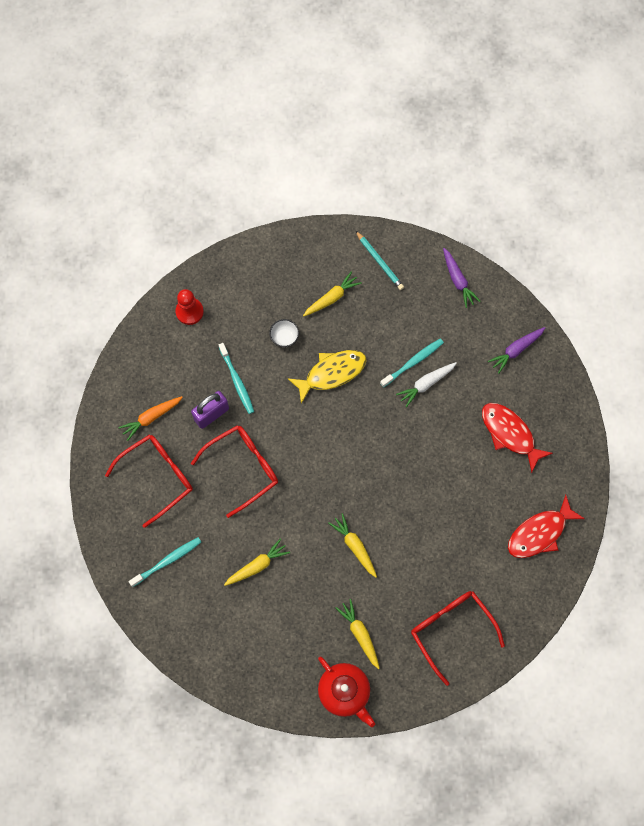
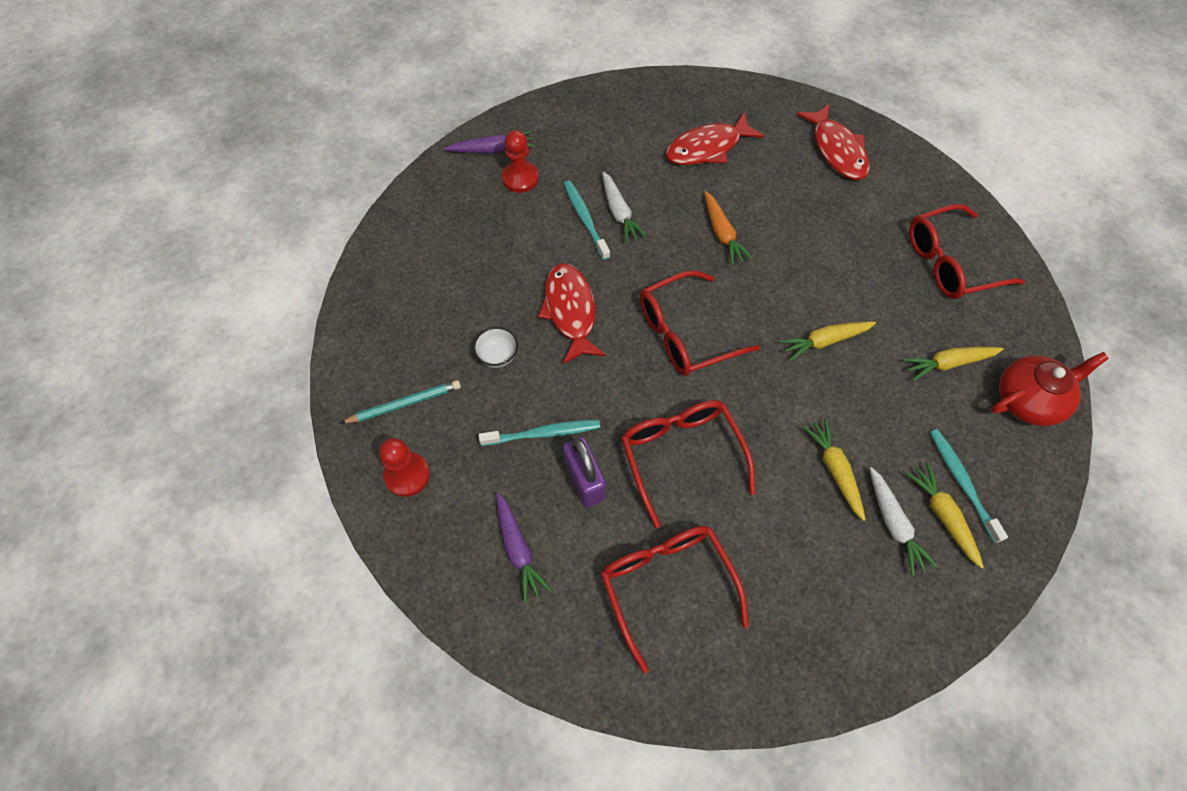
camera: 75 degrees left, 10 degrees down
(151, 418) = (564, 573): orange carrot -> orange carrot (722, 234)
(167, 561) = (809, 601): turquoise toothbrush -> turquoise toothbrush (962, 482)
(229, 607) = (894, 524): none -> white carrot
(331, 373) = (570, 311): yellow fish -> red fish
(332, 298) = (461, 286): yellow carrot -> yellow carrot (943, 516)
(334, 452) = (685, 334): none -> red glasses
(379, 262) = (432, 222): turquoise pencil -> turquoise pencil (404, 404)
(437, 307) = (520, 178): none -> red pawn
(516, 350) = (603, 118): purple carrot -> purple carrot (518, 550)

